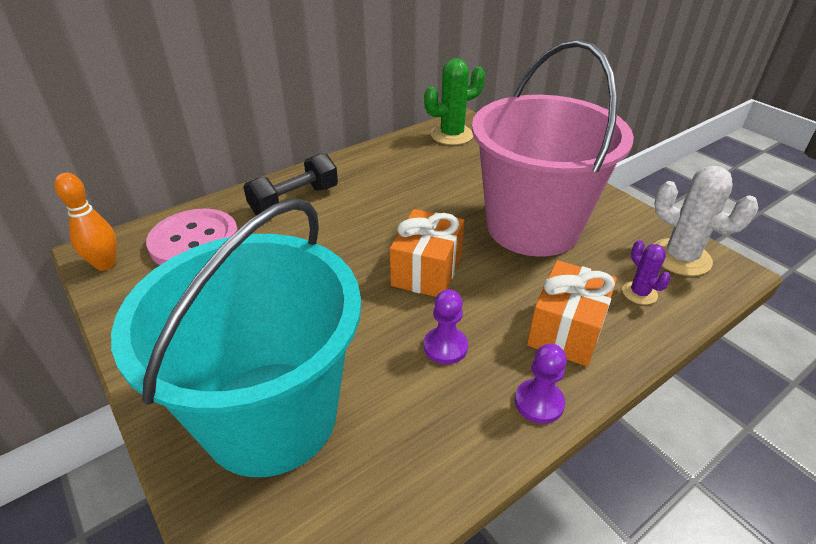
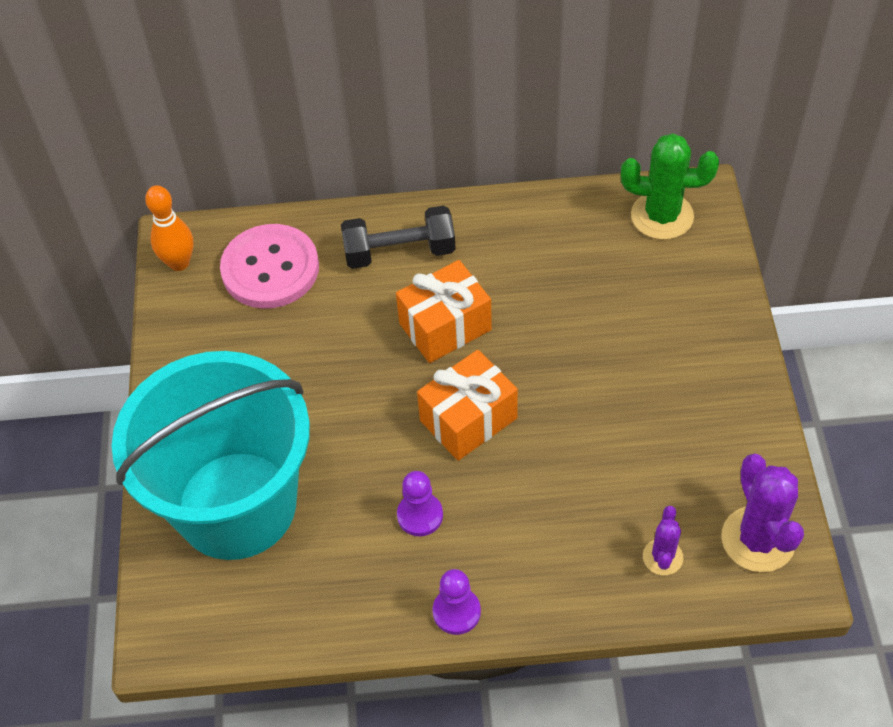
camera: 35 degrees right, 15 degrees up
(532, 227) = (629, 416): pink bucket -> none
(566, 330) = (546, 558): orange gift -> orange gift (445, 327)
(680, 257) = (758, 539): white cactus -> purple cactus

